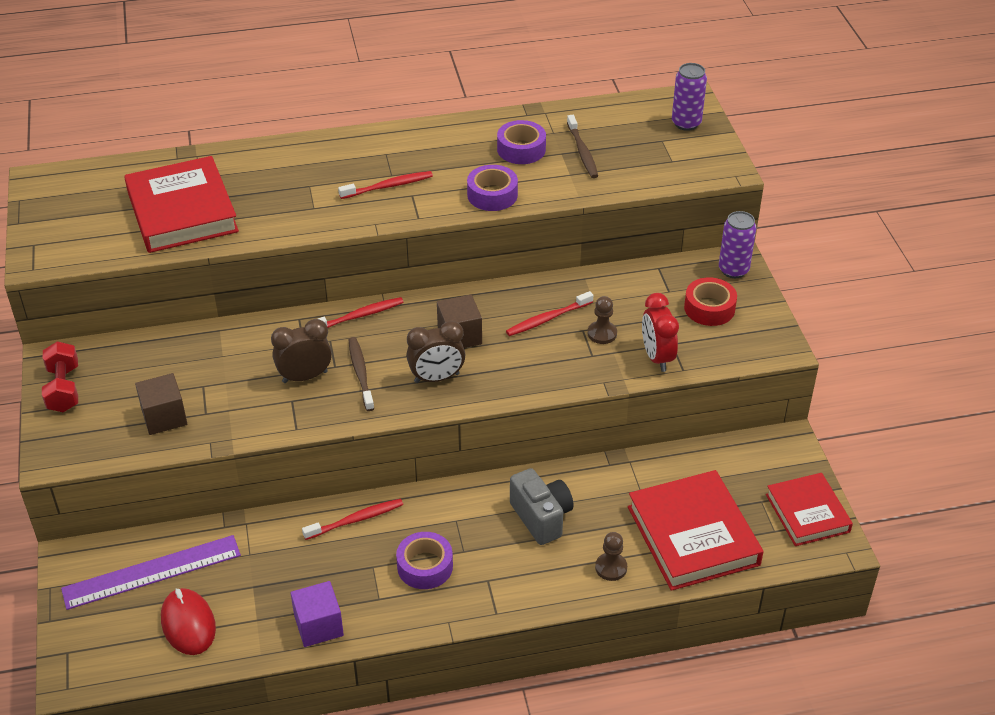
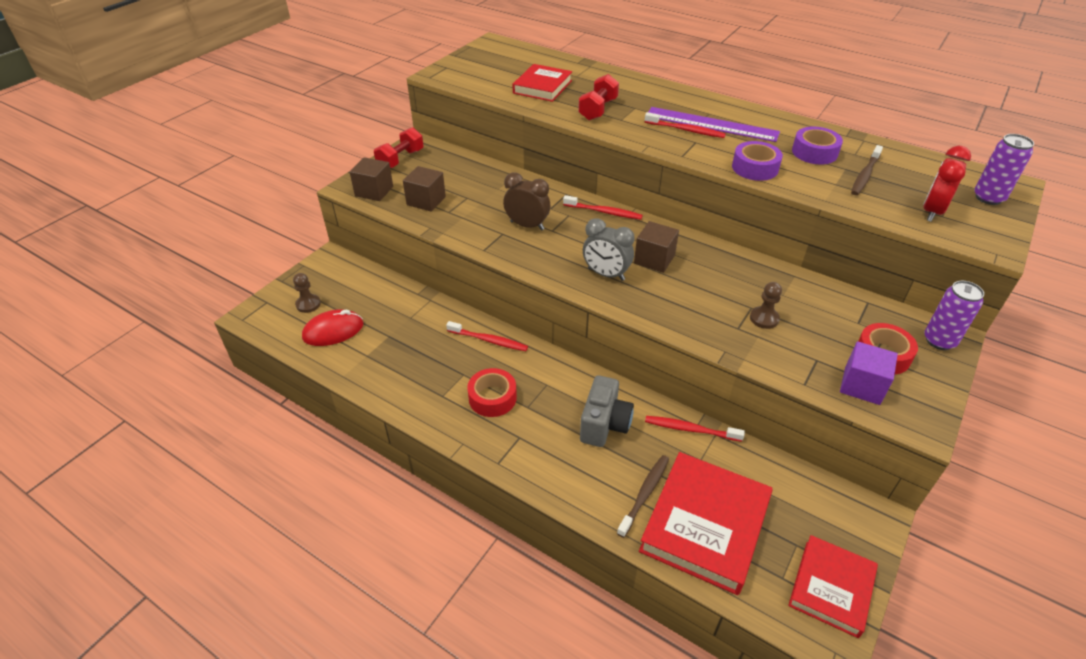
camera: 45 degrees right, 0 degrees up
(89, 443) = (374, 191): none -> brown cube
(151, 572) = (354, 291): purple ruler -> purple ruler (711, 124)
(182, 211) = (542, 87): red book -> red book, size x0.63
(188, 624) = (333, 331): red mouse -> red mouse turned 45 degrees clockwise
(277, 208) = (598, 109): none -> red dumbbell
(318, 625) = (391, 384): purple cube -> purple cube (862, 385)
(361, 373) = (562, 243): brown toothbrush -> brown toothbrush (644, 494)
(425, 566) = (492, 398): purple tape -> red tape
(436, 378) = (606, 274): brown clock -> grey clock
(548, 319) = (732, 285): red toothbrush -> red toothbrush (691, 429)
(611, 568) = (612, 497): brown pawn -> brown pawn (308, 304)
(657, 357) = (791, 361): red clock -> red clock (932, 212)

